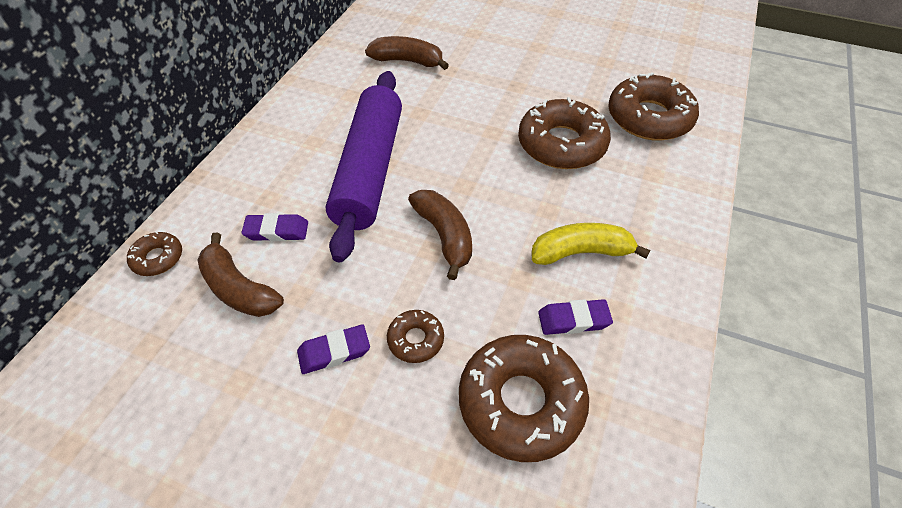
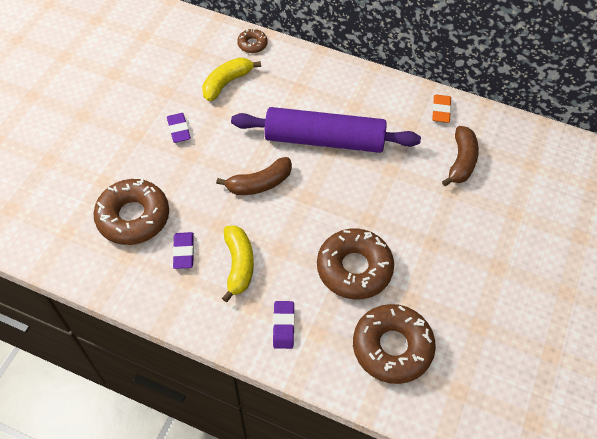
camera: 90 degrees right, 5 degrees up
(239, 289) = (227, 83): brown banana -> yellow banana
(277, 231) = (270, 95): purple eraser -> purple eraser (283, 326)
(332, 71) = (441, 111): none -> orange eraser
(415, 339) = (181, 167): brown donut -> none

